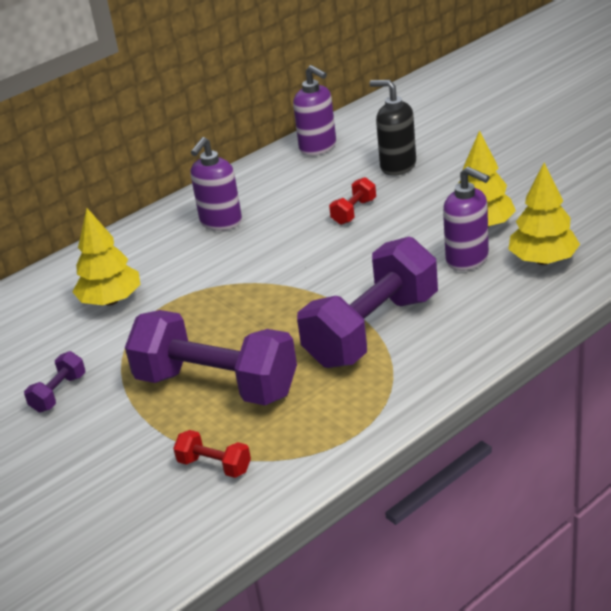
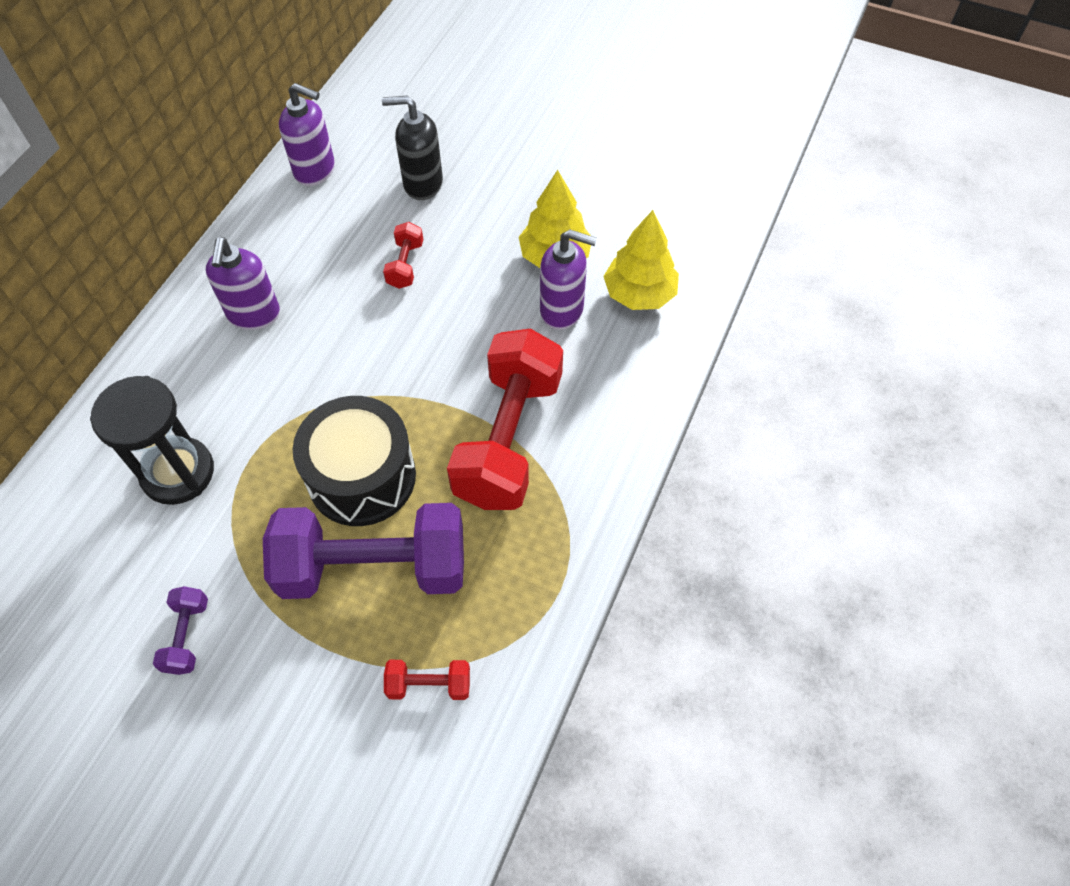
camera: 30 degrees left, 25 degrees up
(111, 301) = (178, 473): yellow tree -> black hourglass
(241, 330) = (362, 477): none -> black drum
(372, 330) = (508, 438): purple dumbbell -> red dumbbell

